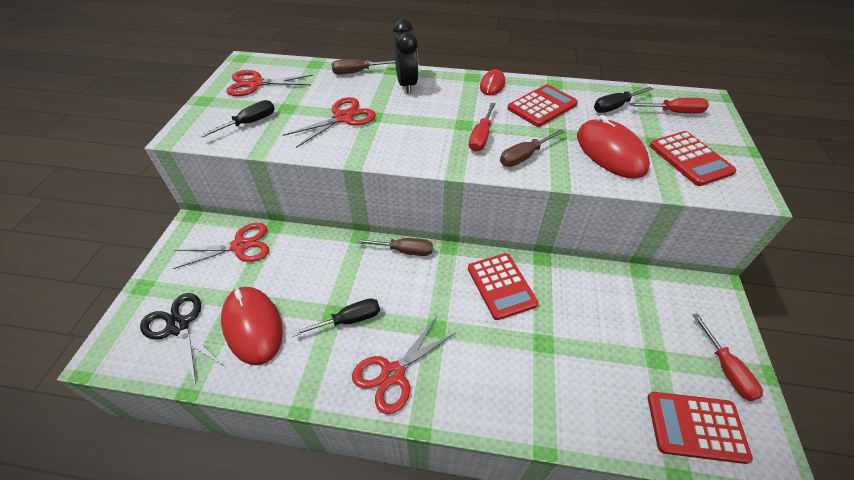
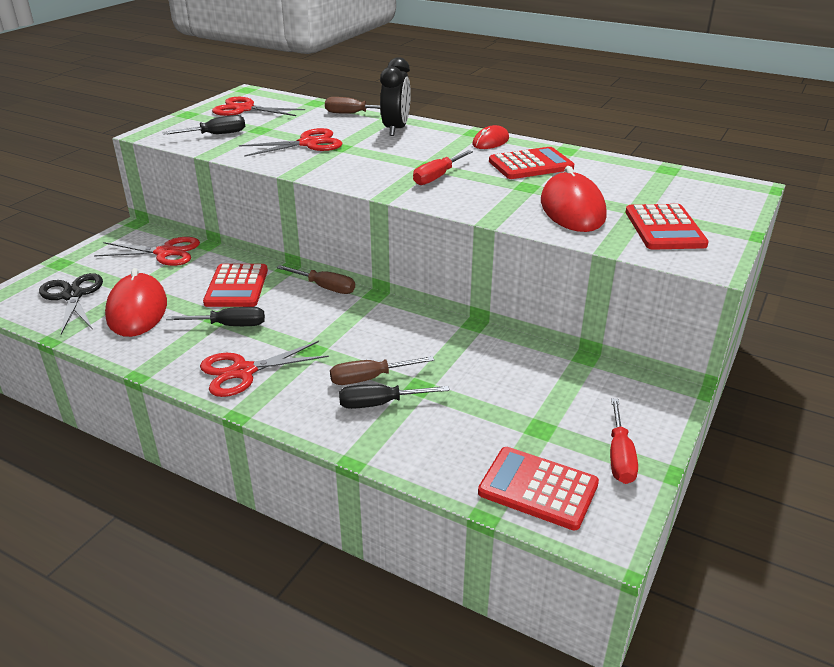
camera: 20 degrees right, 15 degrees down
(501, 286) = (408, 335): red calculator -> red calculator (236, 286)
(524, 156) = (470, 197): brown screwdriver -> brown screwdriver (370, 378)
(615, 106) = (619, 177): black screwdriver -> black screwdriver (380, 404)
(674, 112) = (689, 191): red screwdriver -> none

